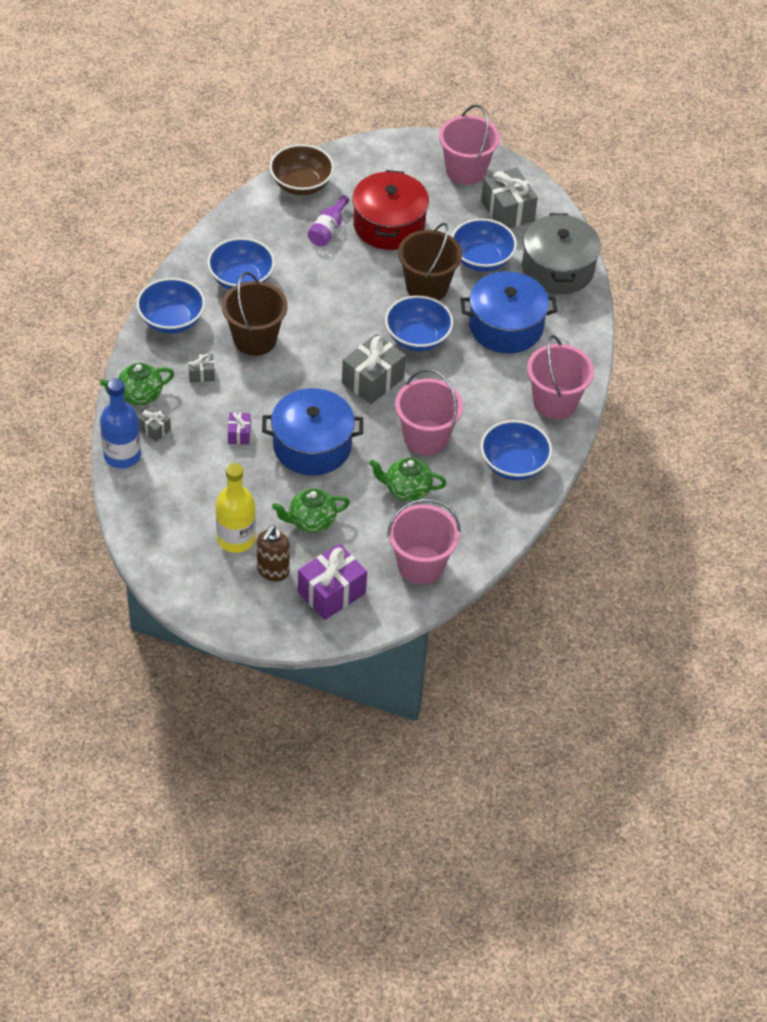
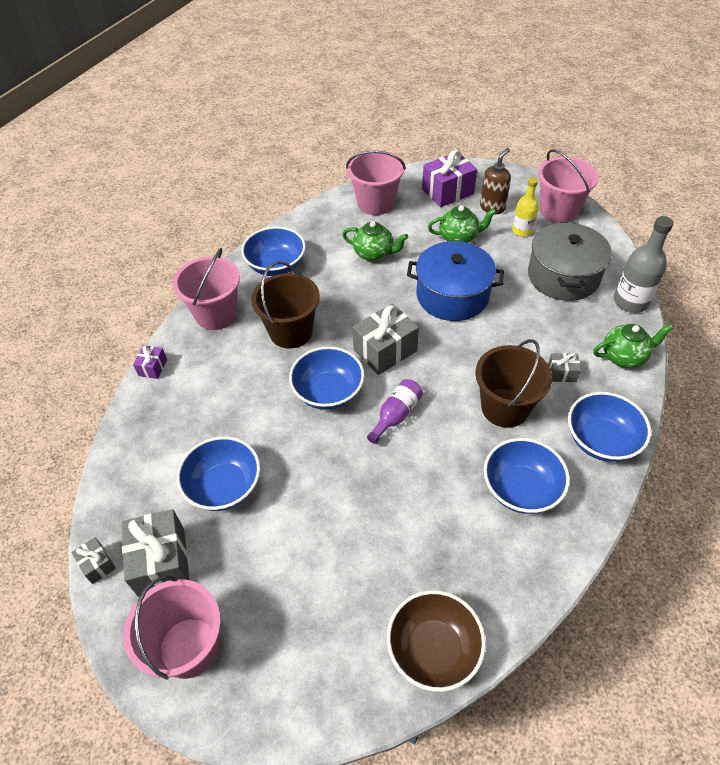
camera: 165 degrees left, 0 degrees up
(122, 455) = (630, 302): blue bottle -> grey bottle
(154, 429) = (603, 323): grey gift -> grey gift (97, 565)
(236, 538) = (522, 230): yellow bottle -> yellow bottle, size x0.65
(239, 434) = (521, 311): purple gift -> purple gift (153, 367)
(328, 230) = (405, 556): purple bottle -> purple bottle (396, 415)
(389, 225) = (323, 555): red pot -> none
(426, 437) = (346, 293): pink bucket -> pink bucket (558, 211)
(427, 287) = (300, 454): brown bucket -> brown bucket (291, 332)
(506, 326) = (230, 396): blue pot -> none
(558, 269) = (141, 463): grey pot -> grey pot (563, 276)

